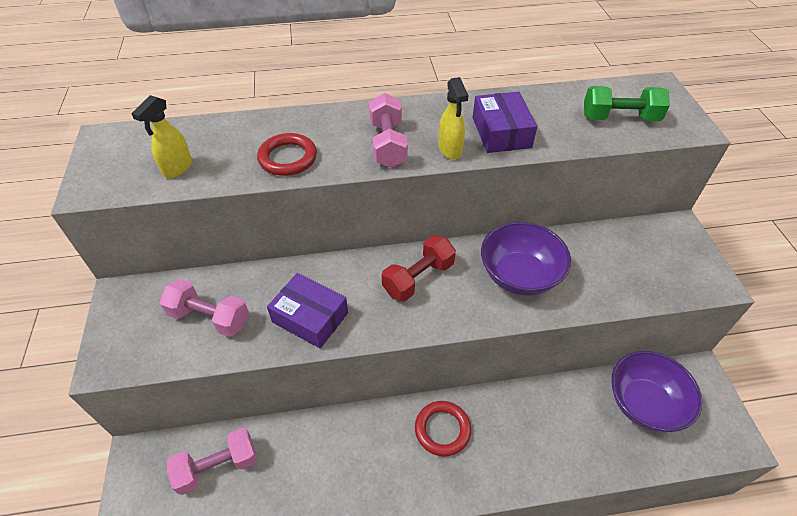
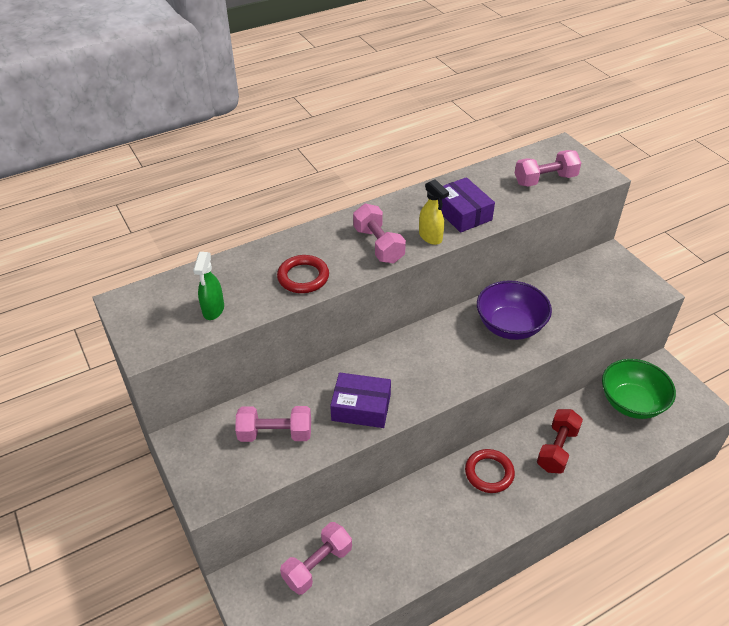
camera: 20 degrees left, 5 degrees down
(177, 168) = (213, 310): yellow spray bottle -> green spray bottle
(418, 278) = (432, 351): red dumbbell -> red dumbbell (557, 449)
(620, 118) = (545, 180): green dumbbell -> pink dumbbell
(644, 403) = (631, 403): purple bowl -> green bowl

